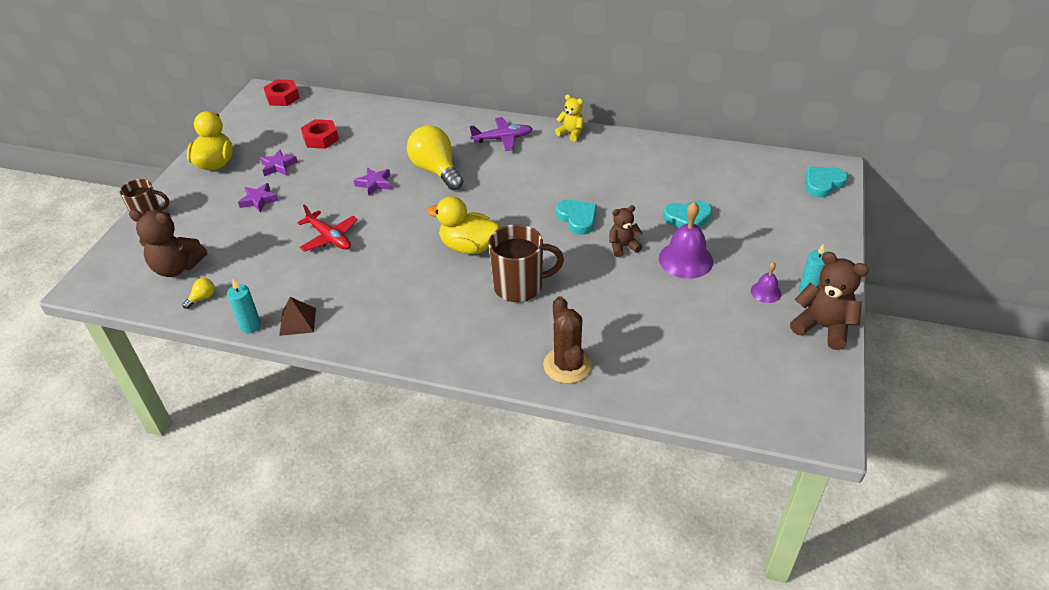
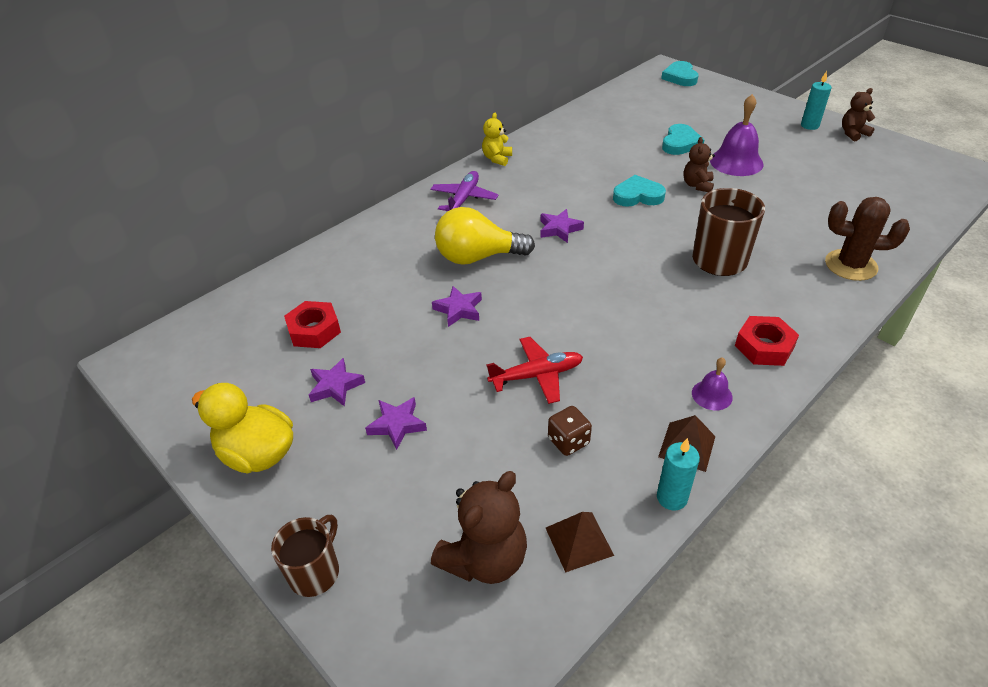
camera: 60 degrees left, 0 degrees up
(202, 298) = (579, 541): yellow light bulb -> brown pyramid
(278, 269) = (568, 441): none -> brown dice
(282, 97) = (171, 342): red nut -> red nut (764, 346)
(468, 247) = (633, 273): yellow duck -> none
(498, 194) = (559, 229): none -> purple star
(571, 133) = (497, 159): yellow teddy bear -> yellow teddy bear turned 45 degrees counterclockwise
(765, 292) = (799, 142): purple bell -> purple bell (712, 395)
(823, 327) = (853, 133): brown teddy bear -> brown teddy bear, size x0.60

